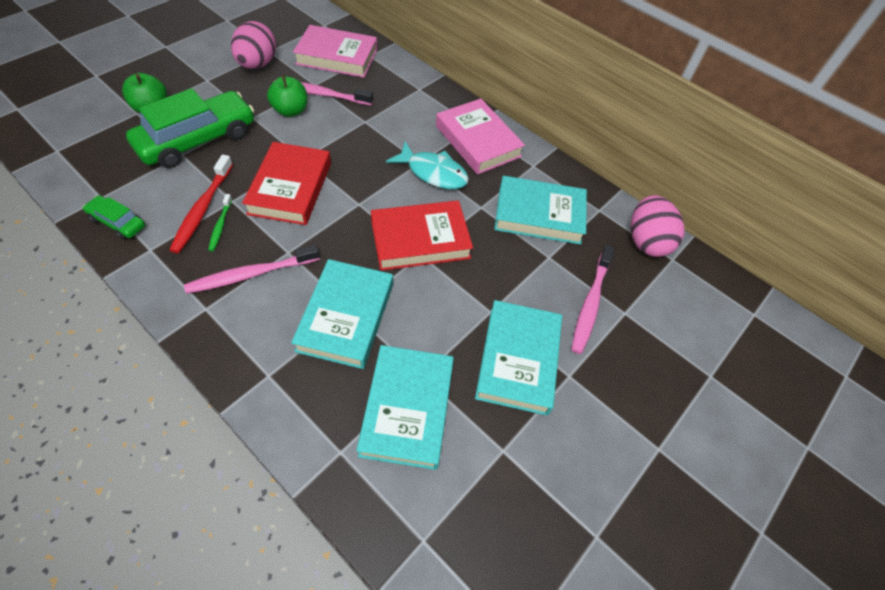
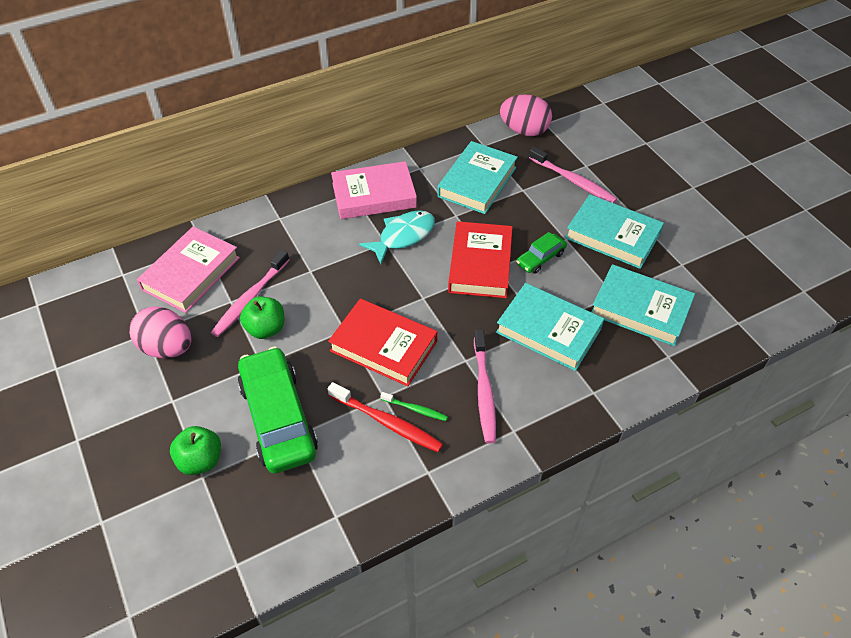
camera: 65 degrees left, 5 degrees down
(118, 222) = (380, 499): green car -> green car (540, 258)

